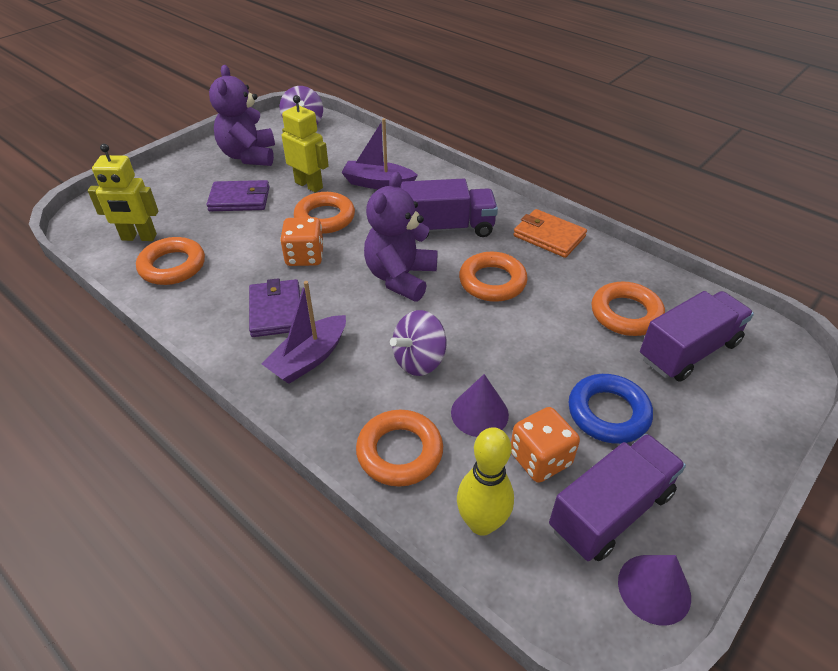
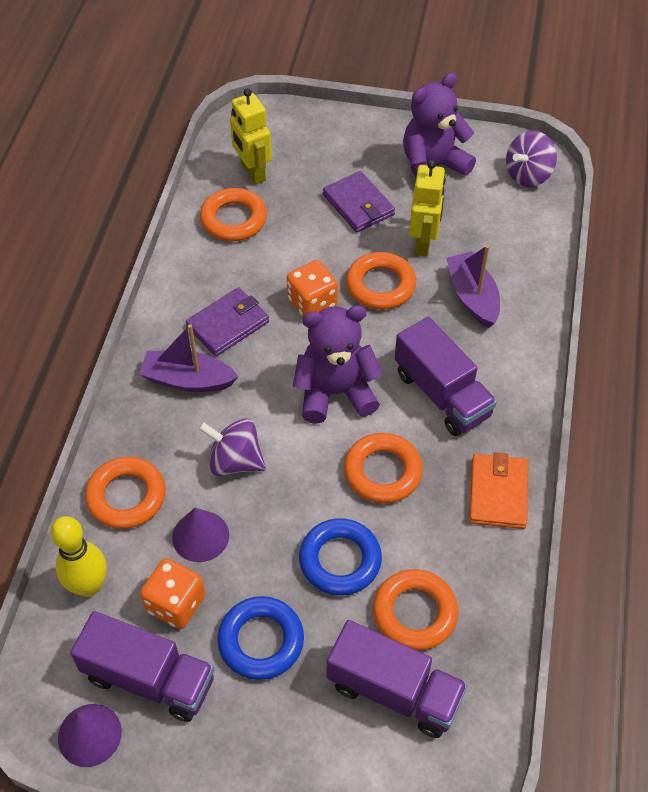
camera: 60 degrees right, 10 degrees up
(557, 335) = (340, 560): none -> blue ring

